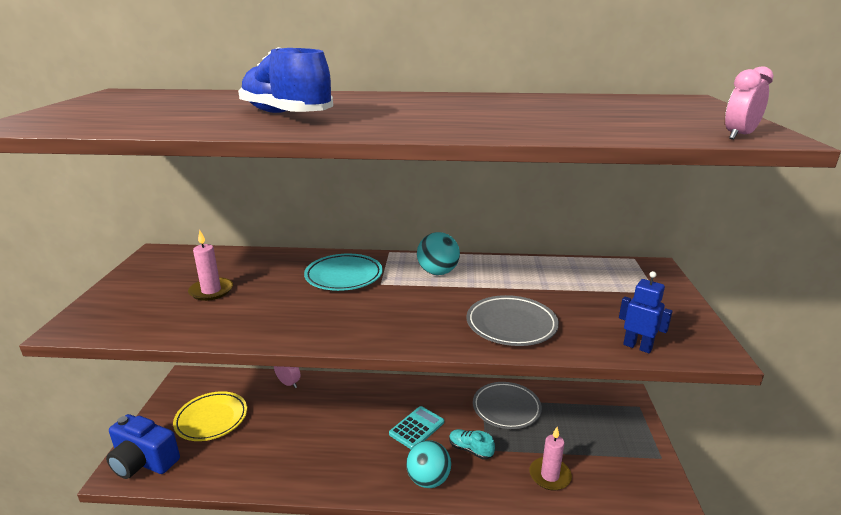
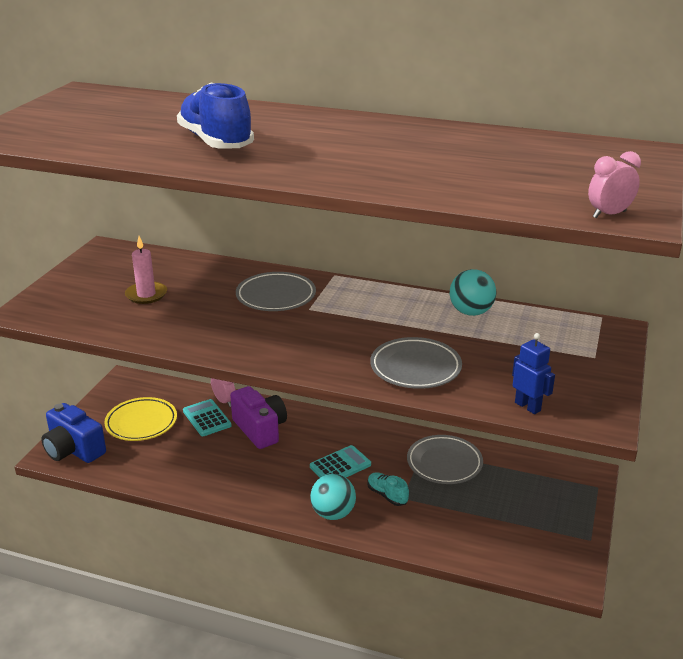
camera: 15 degrees right, 5 degrees up
(276, 403) = (206, 418): none -> turquoise calculator
(330, 405) = (260, 429): none -> purple camera
(344, 276) = (276, 296): turquoise plate -> grey plate
(438, 272) = (373, 304): turquoise ball -> turquoise ball (471, 312)
(549, 476) = (458, 533): pink candle -> none

